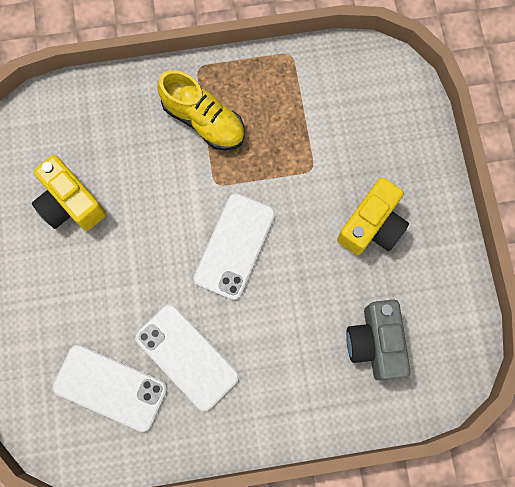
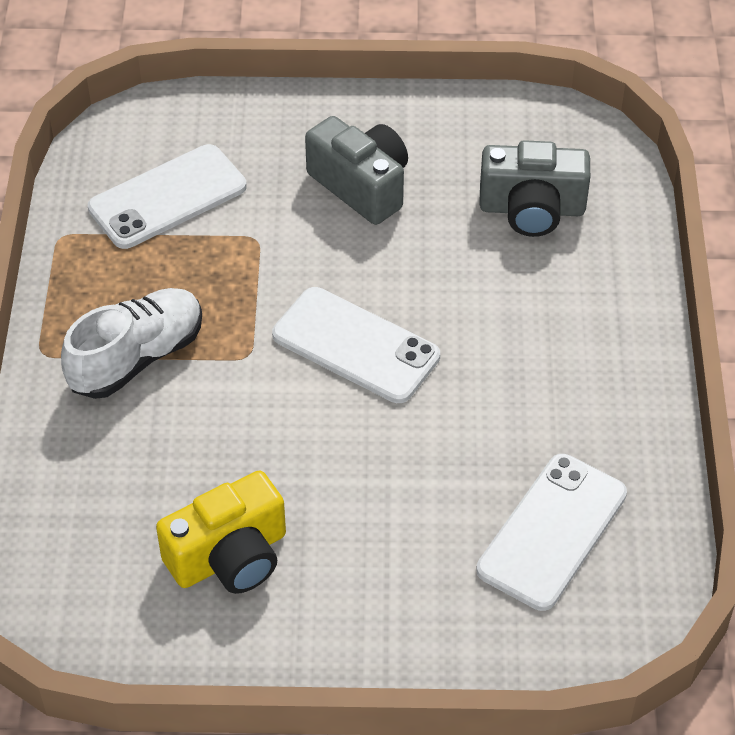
camera: 80 degrees left, 25 degrees down
(187, 357) = (518, 427): white phone -> white phone (167, 197)
(204, 121) = (137, 358): yellow shoe -> white shoe
(372, 226) = (361, 186): yellow camera -> grey camera

